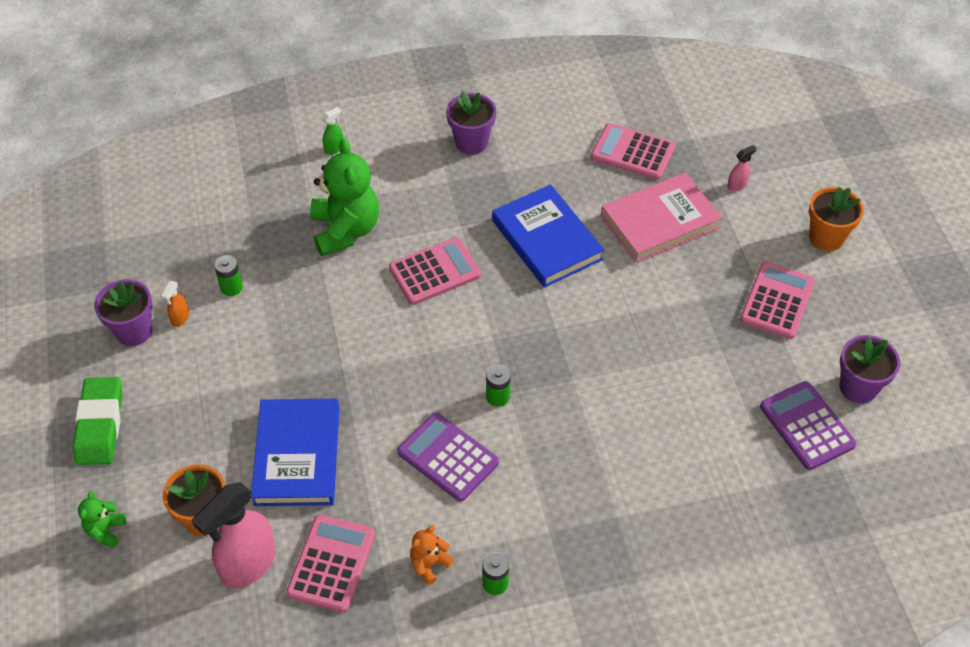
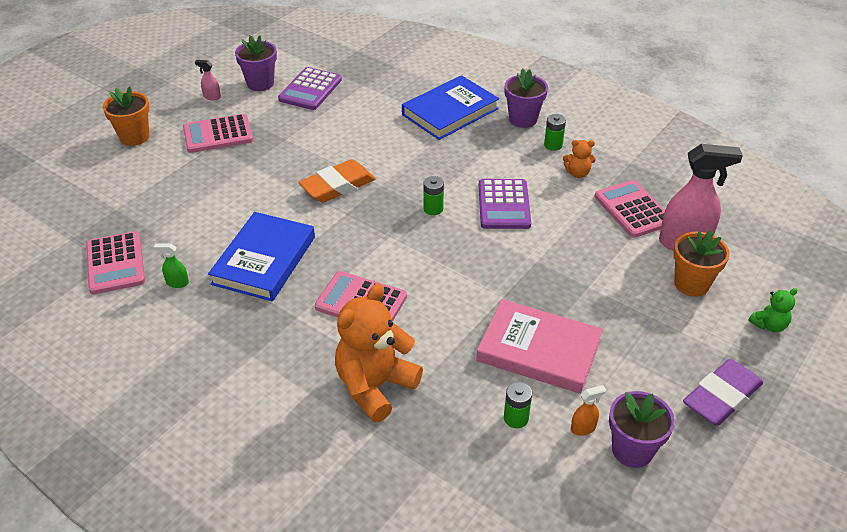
camera: 130 degrees left, 10 degrees down
(100, 425) = (721, 397): green eraser -> purple eraser
(297, 455) = (594, 271): blue book -> blue book (450, 112)
(331, 563) = (632, 209): pink calculator -> pink calculator turned 90 degrees clockwise
(334, 148) = (282, 469): green spray bottle -> green spray bottle (177, 283)
(345, 230) = (375, 386): green teddy bear -> orange teddy bear
(471, 142) = (185, 370): purple flower pot -> purple flower pot (523, 119)
(602, 346) = (338, 186): none -> orange eraser
(660, 222) = (188, 213): pink book -> pink book (539, 350)
(737, 185) = (111, 194): pink spray bottle -> pink spray bottle (212, 97)

